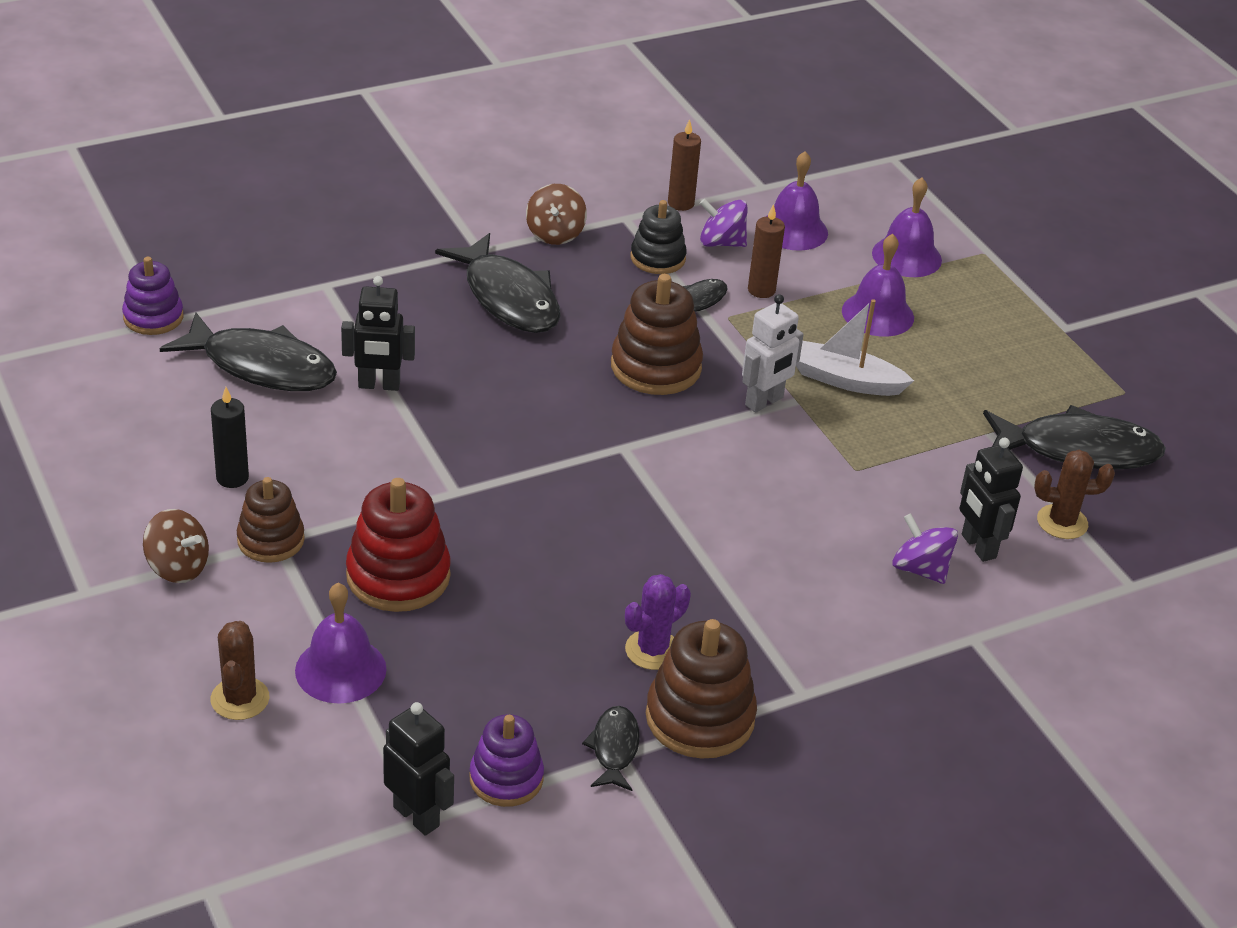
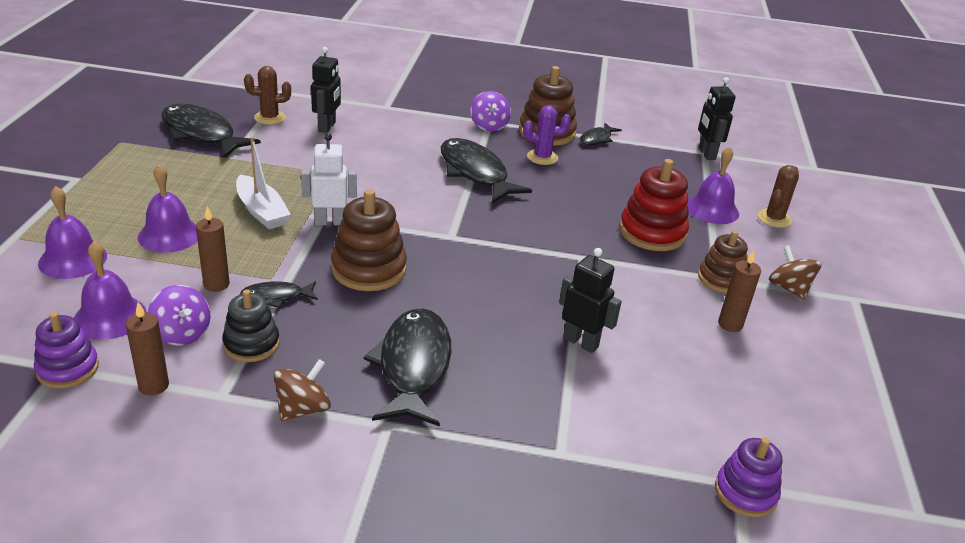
camera: 145 degrees left, 5 degrees down
(232, 478) = (730, 324): black candle -> brown candle
(262, 366) = (666, 398): black fish -> black fish (475, 173)
(506, 778) = (656, 149): purple stacking toy -> purple stacking toy (68, 369)
(920, 569) = (369, 131): purple spinning top -> purple spinning top (489, 126)
(1062, 522) = (270, 118): brown cactus -> brown cactus turned 45 degrees counterclockwise

